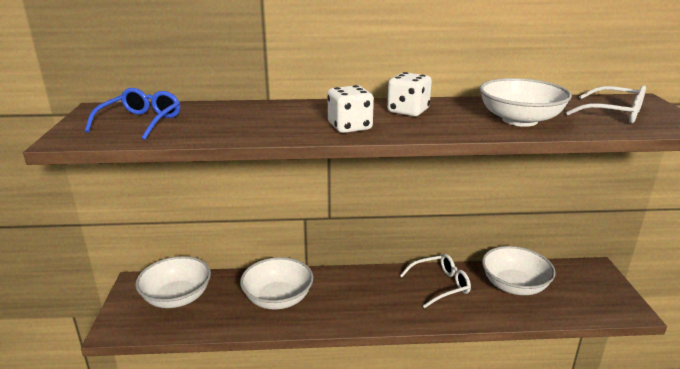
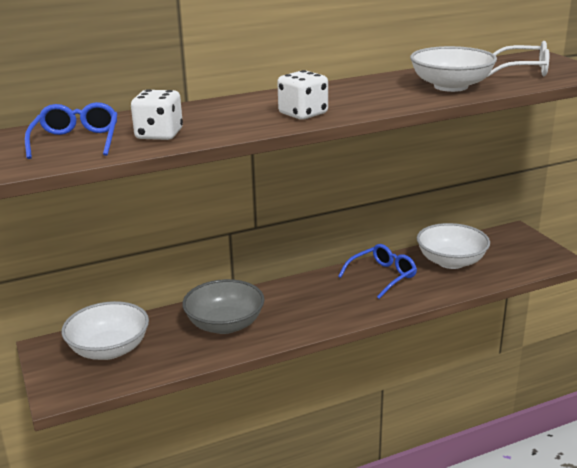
camera: 20 degrees left, 0 degrees up
(278, 298) = (225, 324): white bowl -> grey bowl
(408, 111) = (343, 92): white dice -> white dice (159, 135)
(440, 285) = (382, 276): white glasses -> blue glasses

